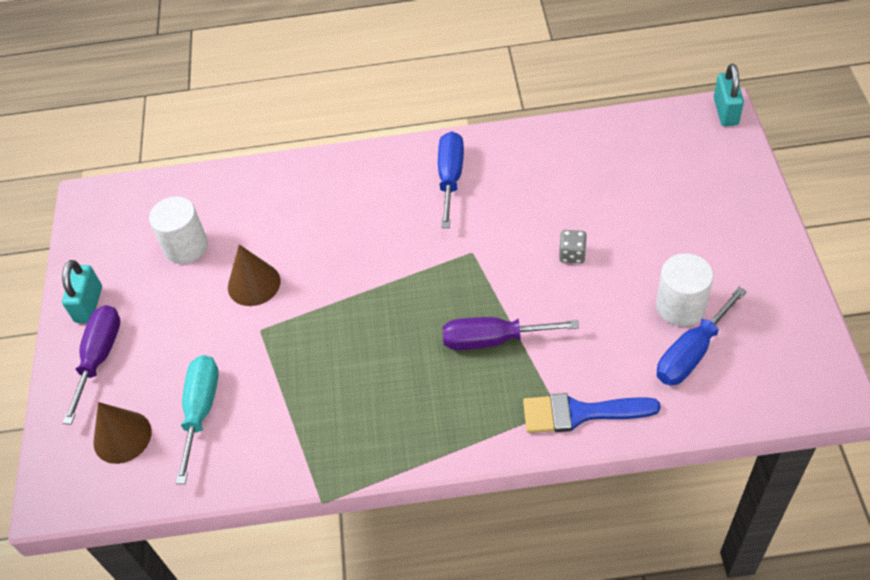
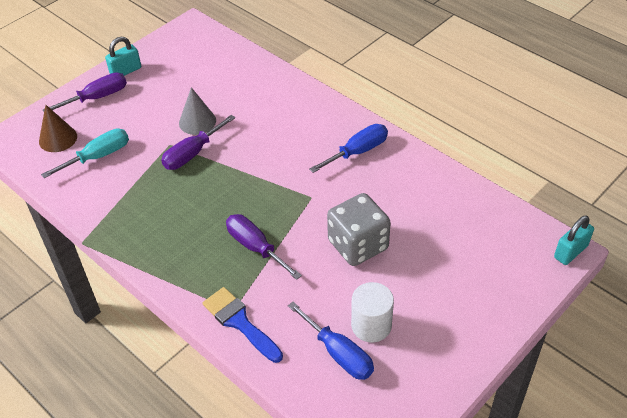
camera: 45 degrees right, 5 degrees down
(186, 247) = (196, 80): white cylinder -> none
(254, 284) = (197, 121): brown cone -> grey cone
(298, 317) = (192, 154): none -> purple screwdriver
(572, 254) = (358, 245): grey dice -> grey dice, size x2.36
(691, 353) = (339, 353): blue screwdriver -> blue screwdriver turned 135 degrees counterclockwise

